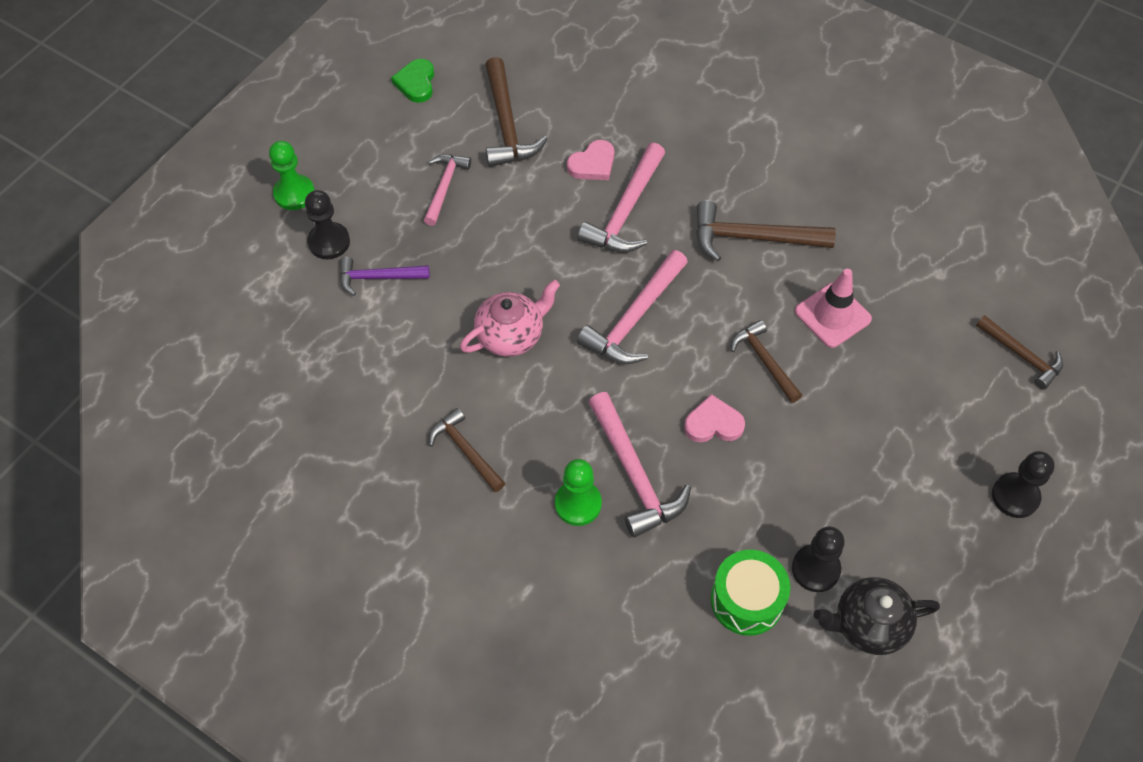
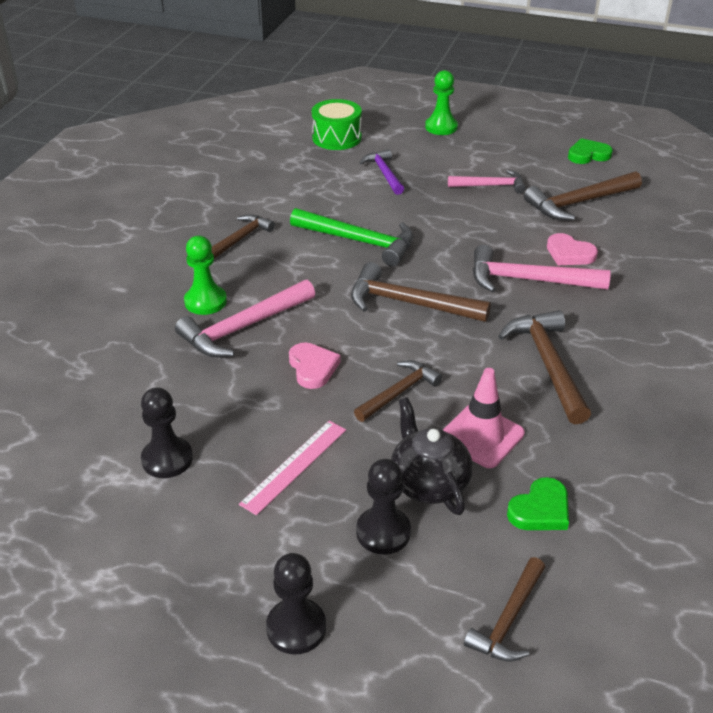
camera: 75 degrees right, 20 degrees down
(329, 242) = (405, 148): black pawn -> black pawn (383, 532)
(511, 335) = (359, 241): pink teapot -> green hammer
(634, 318) = (409, 303): pink hammer -> brown hammer
(746, 600) = (127, 415): green drum -> green drum (337, 138)
(843, 464) = (294, 466): none -> pink ruler
(868, 624) = (110, 507): black teapot -> black teapot (428, 483)
(921, 301) = (540, 510): none -> green heart

